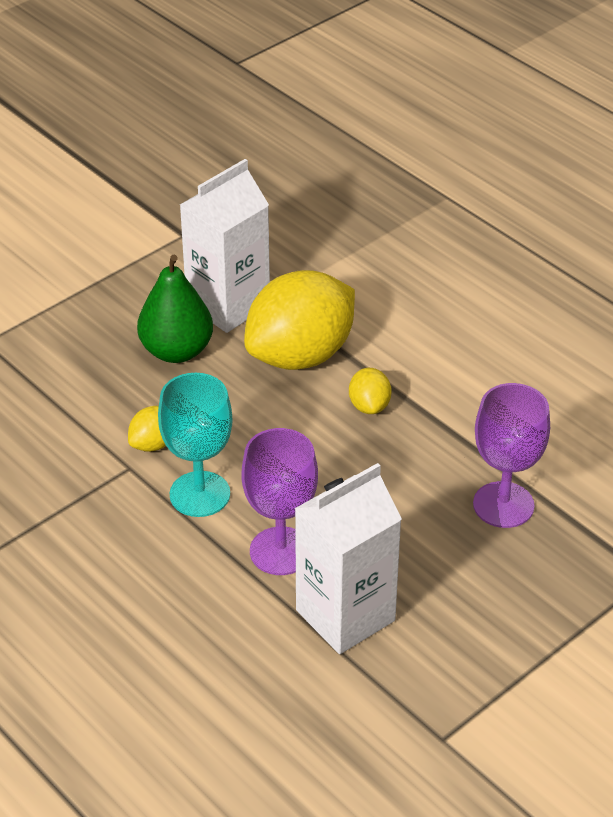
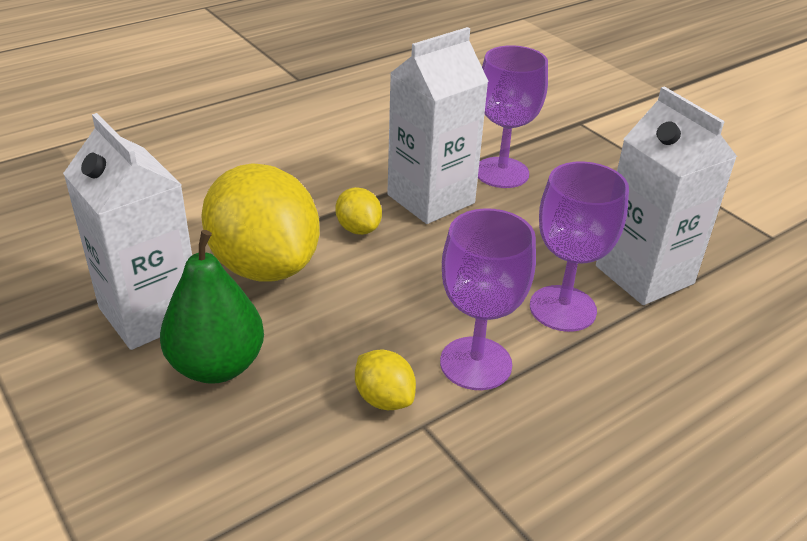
camera: 85 degrees left, 5 degrees down
(200, 494) = (475, 363): turquoise goblet -> purple goblet
(369, 406) = (358, 229): yellow lemon -> yellow lemon turned 60 degrees clockwise
(434, 452) = (431, 199): none -> white carton

